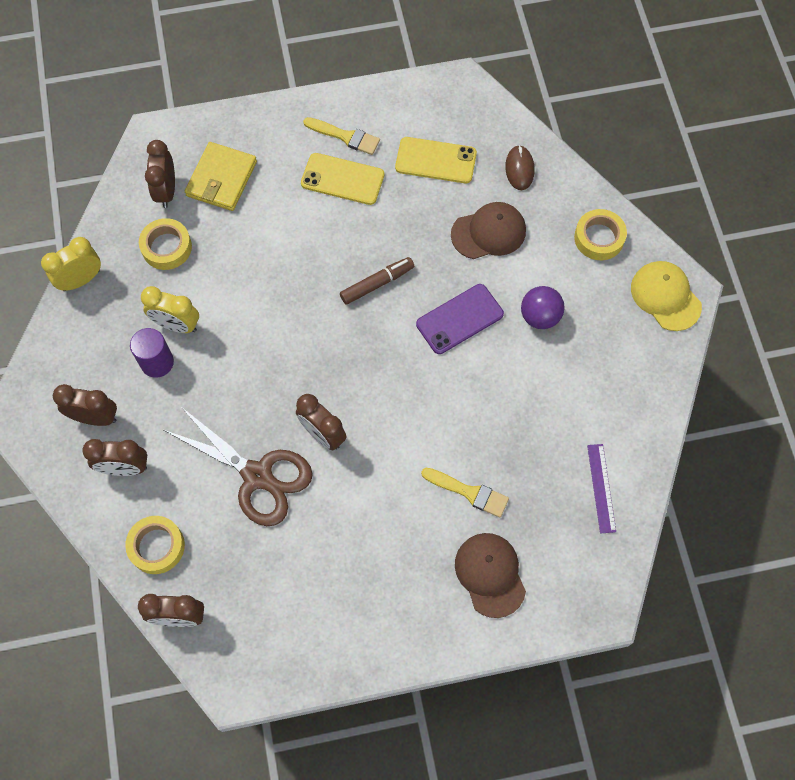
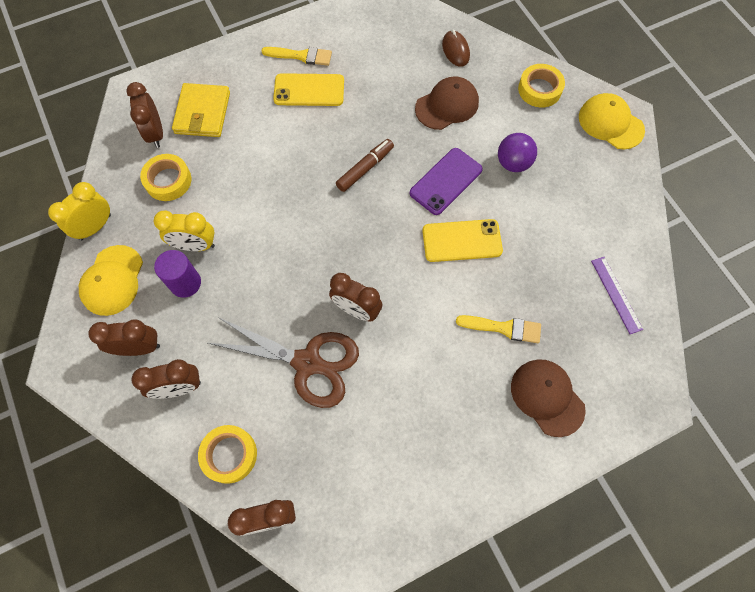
camera: 15 degrees left, 0 degrees up
(85, 341) = (112, 280): none -> yellow cap
(436, 160) = (384, 58): yellow phone -> yellow phone (462, 240)

